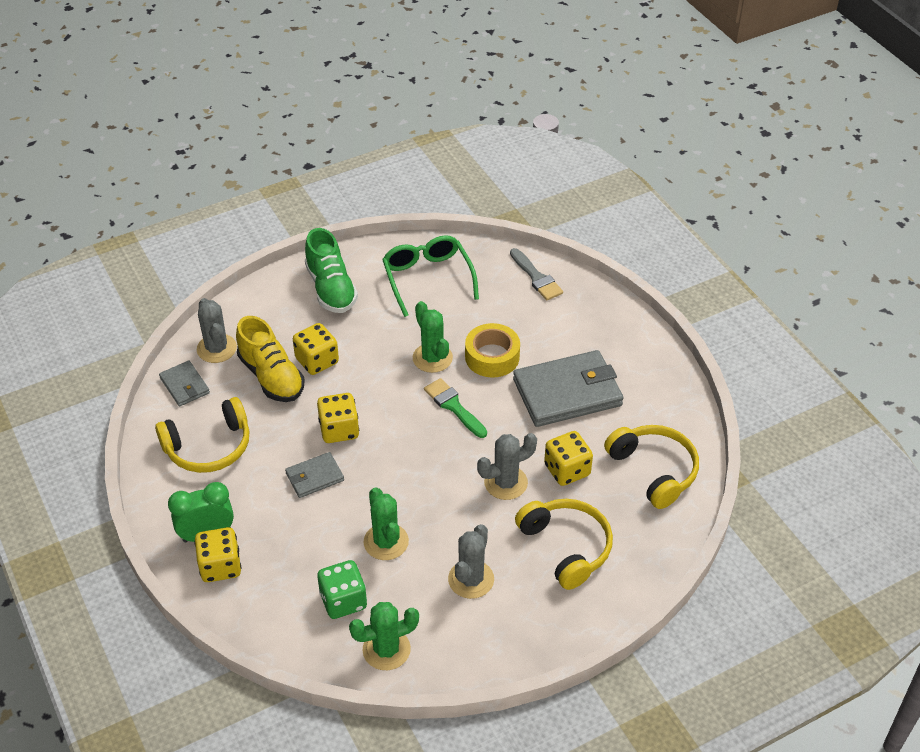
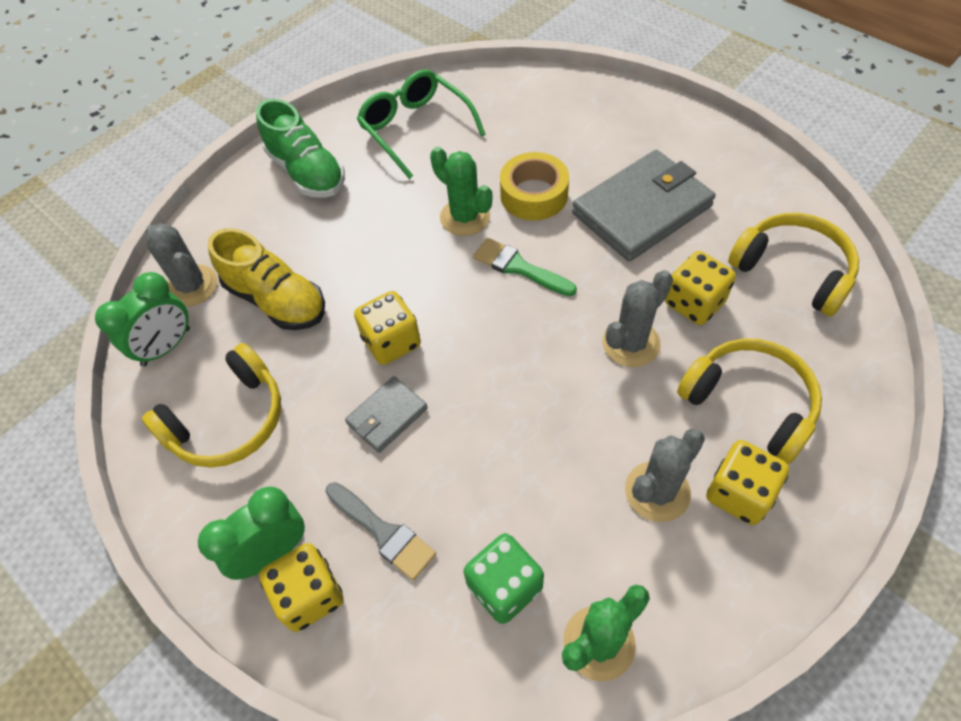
camera: 15 degrees left, 10 degrees up
(184, 385) = (166, 347): grey wallet -> green clock
(317, 361) = (326, 263): yellow dice -> yellow dice (739, 493)
(386, 542) = (521, 476): green cactus -> none
(471, 579) = (657, 491): grey cactus -> grey cactus turned 45 degrees clockwise
(536, 277) = (537, 94): grey brush -> grey brush (383, 532)

